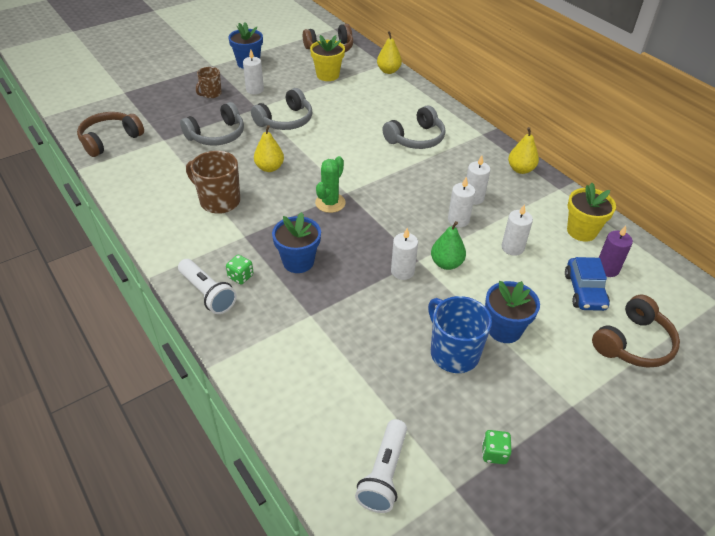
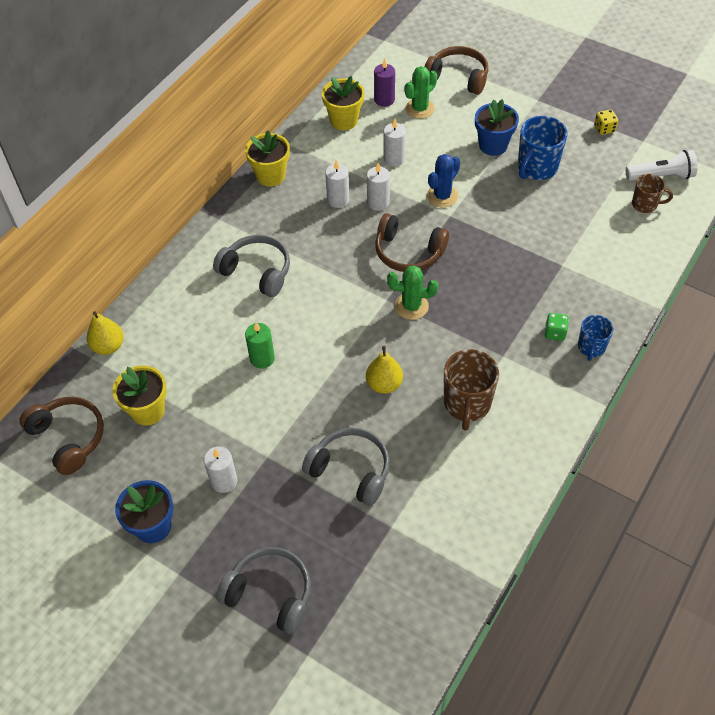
camera: 110 degrees left, 10 degrees up
(110, 140) = (426, 592): brown headphones -> brown headphones (408, 252)
(207, 294) = (591, 347): white flashlight -> blue mug
(211, 94) = (258, 531): brown mug -> brown mug (645, 204)
(285, 120) = (282, 411): grey headphones -> grey headphones (270, 593)
(298, 262) = (508, 298): blue flower pot -> none
(334, 123) = (262, 358): none -> green candle
(402, 271) = (471, 222): white candle -> none
(446, 263) = (442, 196): green pear -> blue cactus
(494, 453) = (604, 129): green dice -> yellow dice
(520, 169) = (271, 176): yellow pear -> yellow flower pot
(584, 291) = (420, 109): blue car -> green cactus

